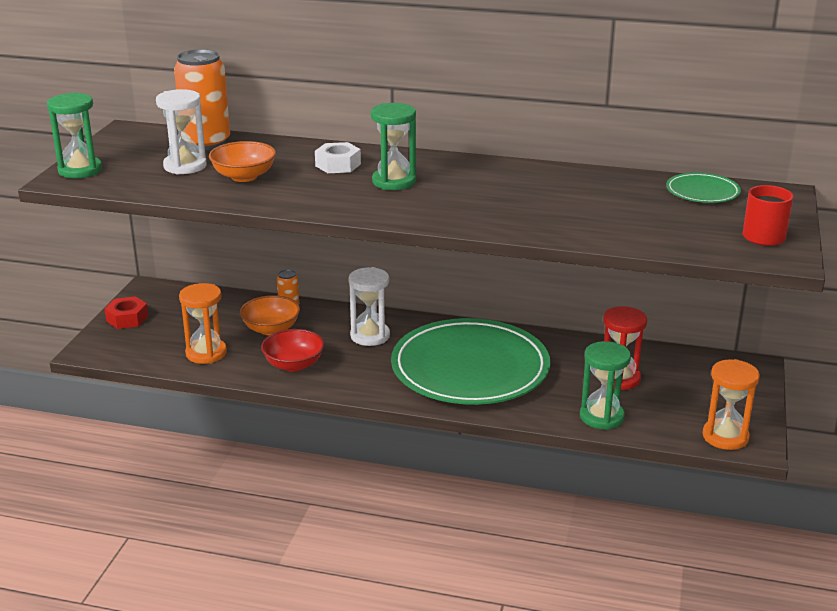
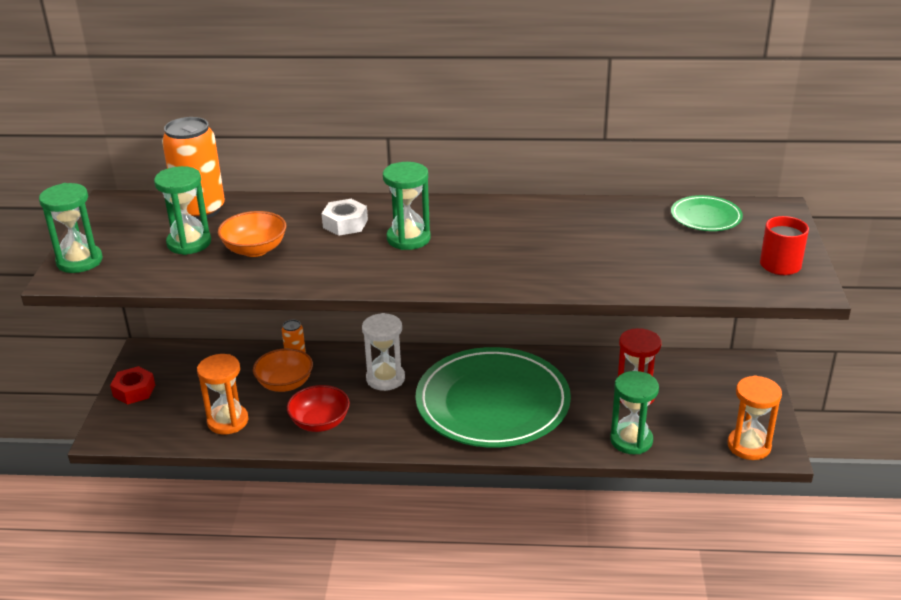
camera: 10 degrees left, 5 degrees up
(185, 166) = (189, 243): white hourglass -> green hourglass

